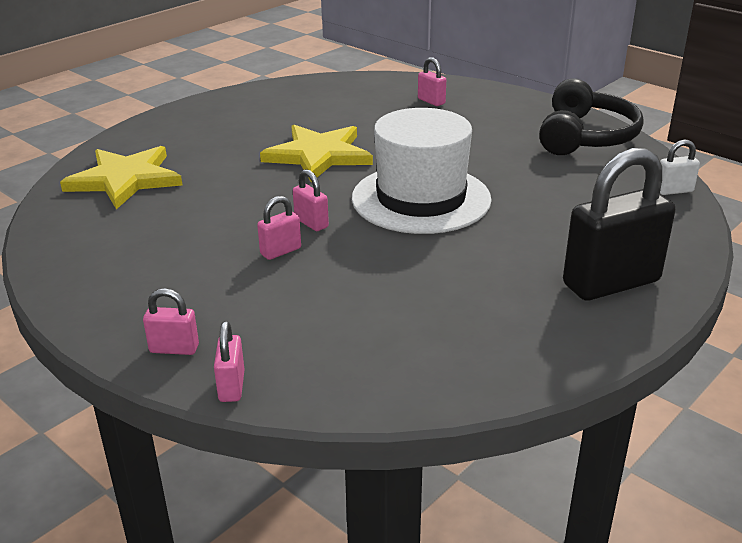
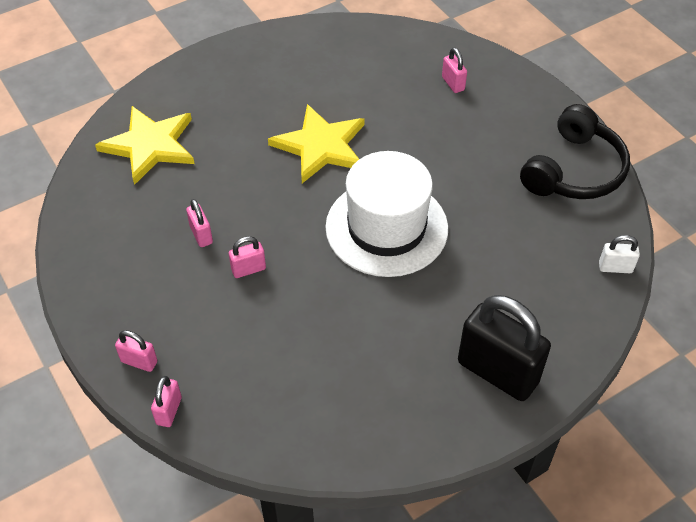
camera: 15 degrees right, 20 degrees up
(311, 223) = (284, 239): pink padlock -> pink padlock (201, 235)
(611, 283) = (497, 372): black padlock -> black padlock turned 45 degrees clockwise

